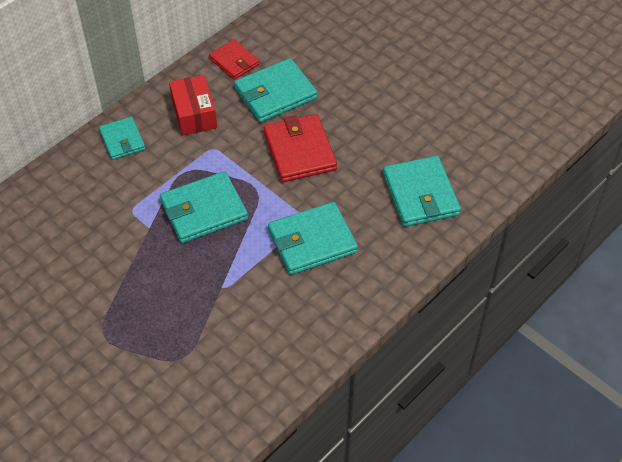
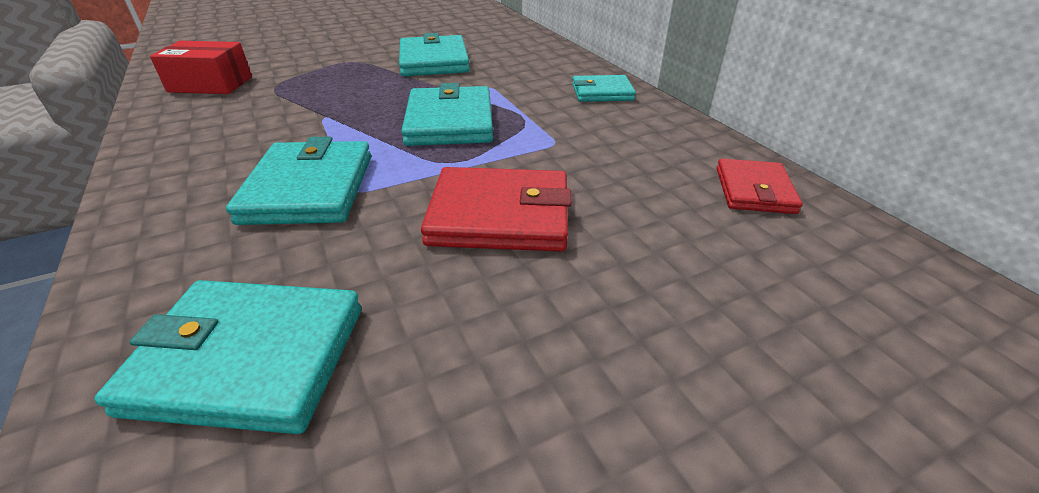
camera: 110 degrees right, 15 degrees down
(194, 114) = (631, 139): red box -> red box (210, 84)
(234, 61) = (754, 190): red wallet -> red wallet turned 60 degrees counterclockwise
(275, 93) = (659, 218): turquoise wallet -> turquoise wallet (434, 61)

